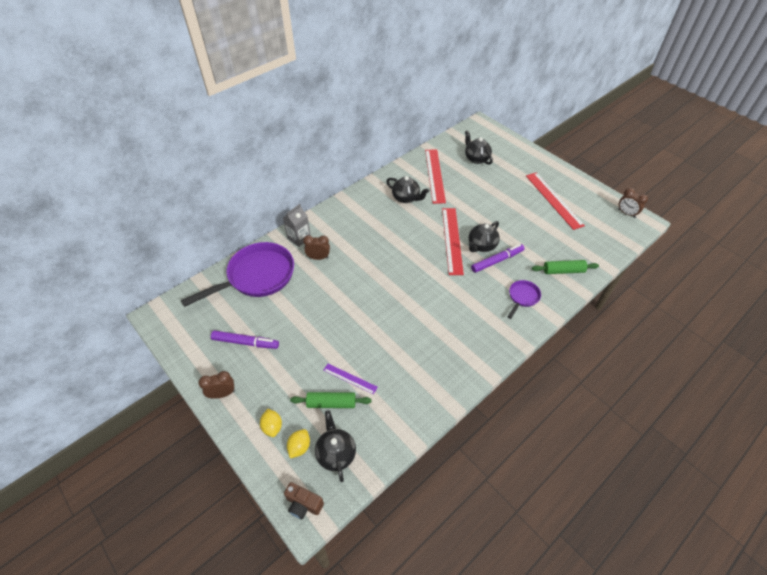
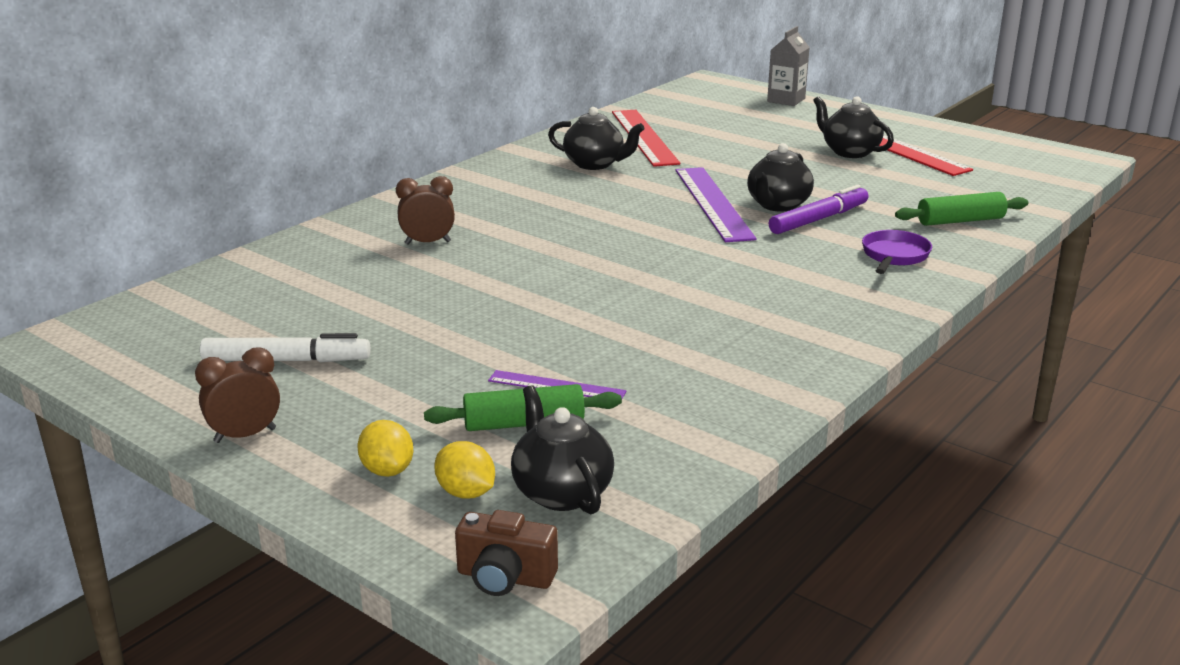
camera: 10 degrees left, 25 degrees down
(245, 342) = (286, 361): purple marker -> white marker
(257, 276) = (291, 275): purple pan -> none
(299, 238) = (376, 223): grey carton -> grey carton (786, 100)
(299, 447) = (466, 493): yellow lemon -> yellow lemon turned 60 degrees counterclockwise
(452, 240) = (713, 203): red ruler -> purple ruler
(476, 158) = (720, 115): black teapot -> black teapot (849, 152)
(626, 213) = (1045, 153): brown clock -> none

